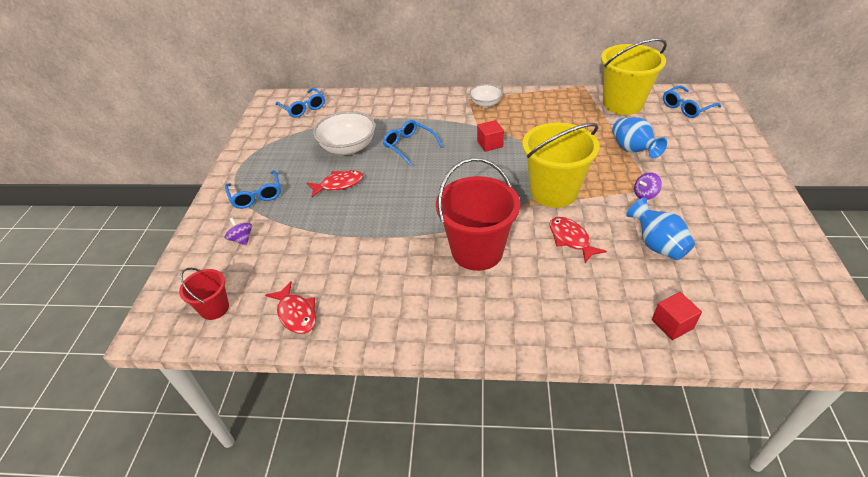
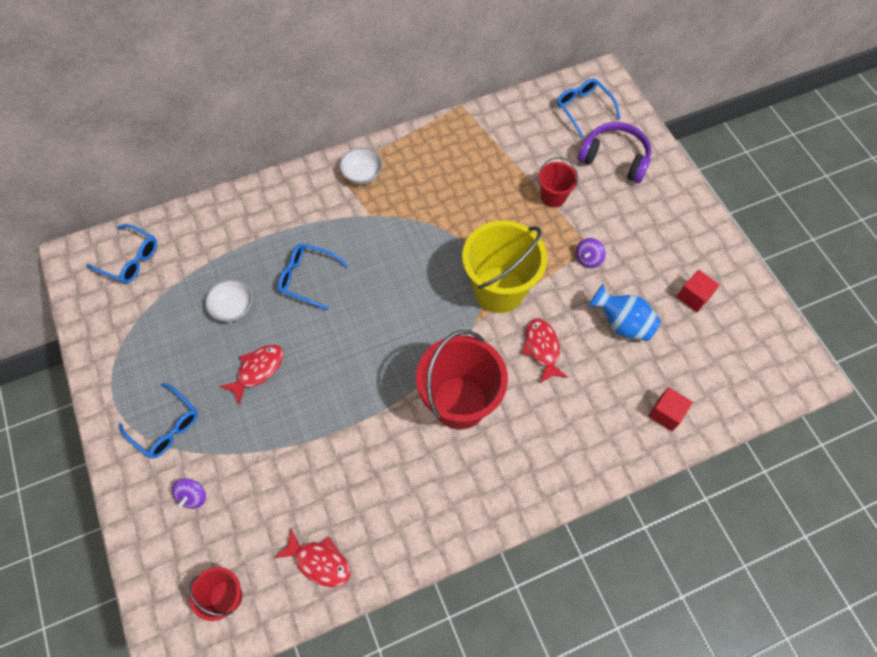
camera: 30 degrees left, 20 degrees up
(242, 239) = (193, 496): purple spinning top -> purple spinning top turned 105 degrees counterclockwise
(348, 147) = (233, 307): white bowl -> white bowl, size x0.59
(490, 144) = (399, 241): red cube -> red cube (693, 297)
(571, 239) = (542, 348): red fish -> red fish turned 45 degrees clockwise
(623, 104) = (516, 124): yellow bucket -> none
(632, 150) = (553, 197): blue vase -> red bucket
(686, 107) = (583, 109): blue glasses -> blue glasses turned 120 degrees clockwise
(701, 141) = (614, 158): none -> purple headphones

